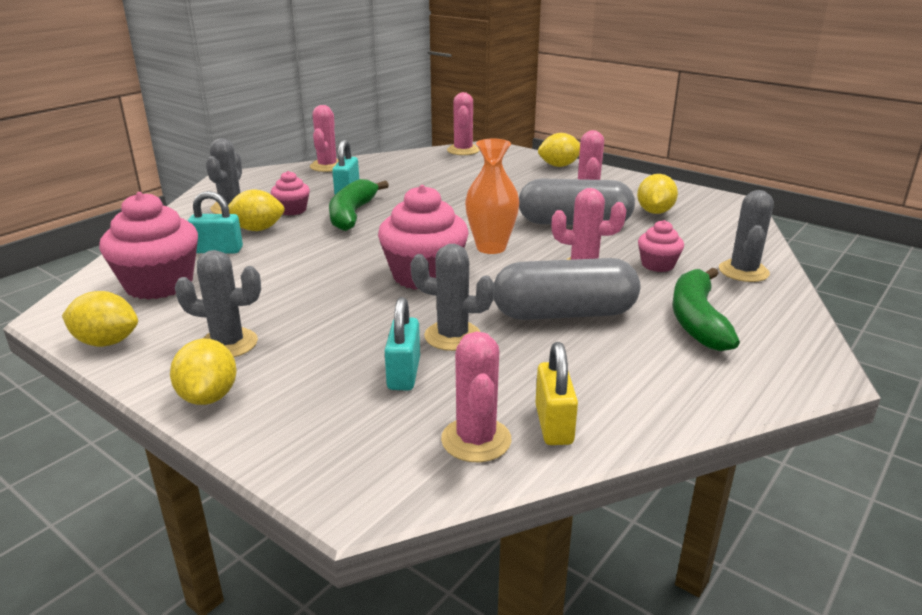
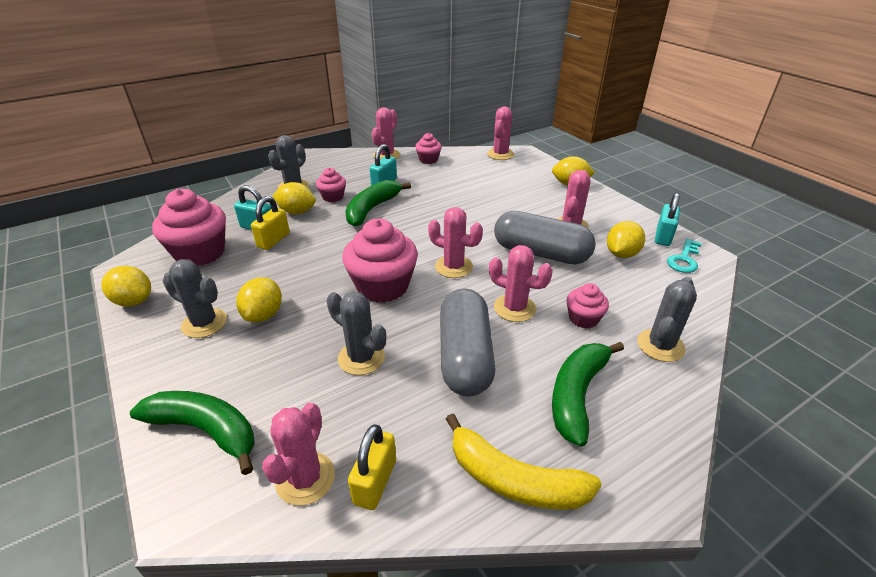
camera: 20 degrees right, 10 degrees up
(209, 396) = (159, 372): yellow lemon -> yellow lemon (264, 315)
(250, 258) = (273, 240): none -> yellow padlock
(320, 430) = (206, 430): none -> green banana
(383, 164) = (428, 160): none -> pink cupcake
(403, 374) = (300, 388): turquoise padlock -> turquoise padlock (663, 236)
(491, 247) = (453, 267): orange vase -> pink cactus
(564, 314) = (465, 356): grey capsule -> grey capsule turned 75 degrees clockwise
(689, 391) = (514, 480): none -> yellow banana
(716, 207) = (684, 259): none -> turquoise key

